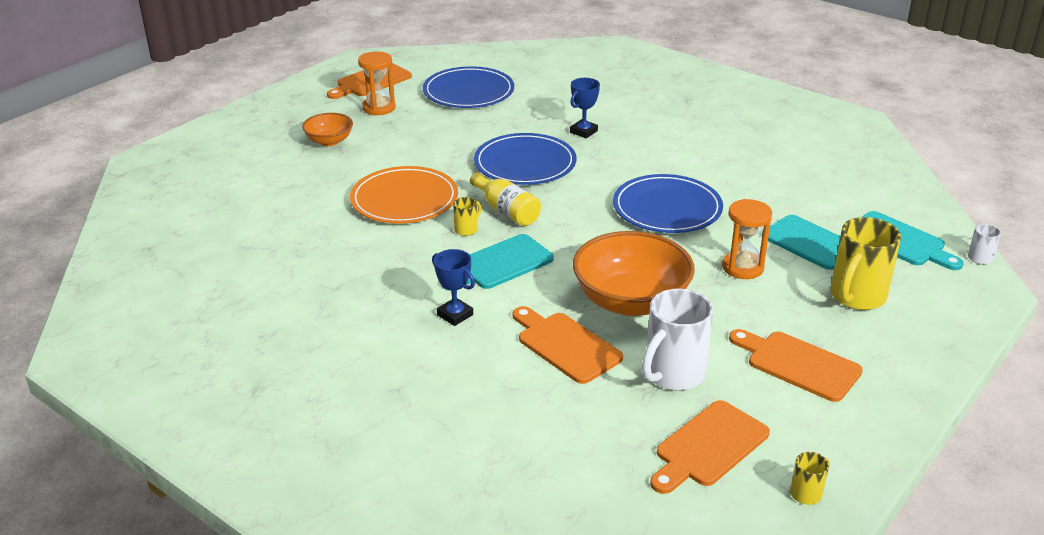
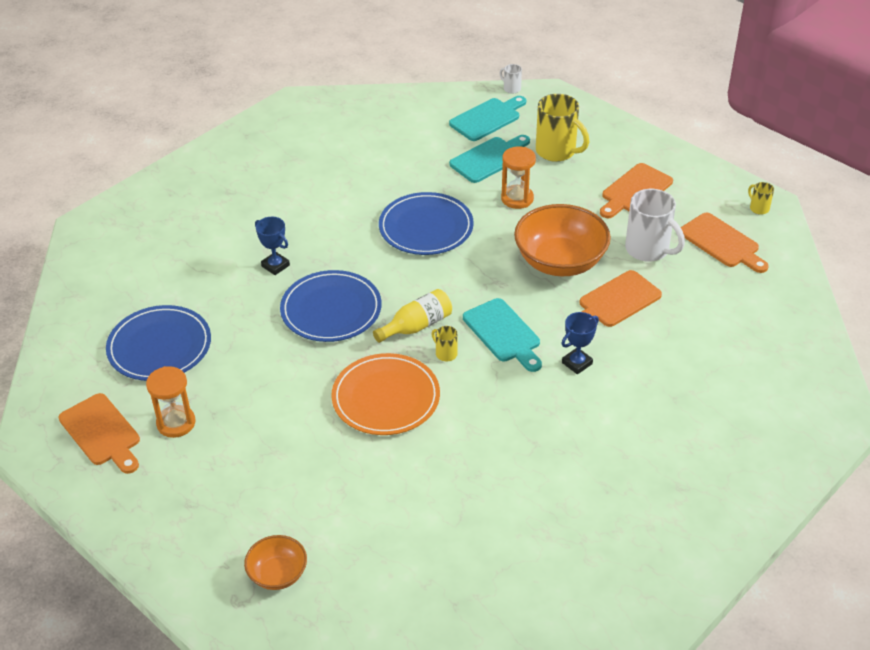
camera: 85 degrees left, 10 degrees up
(329, 141) = (247, 464): orange bowl -> orange bowl (278, 574)

